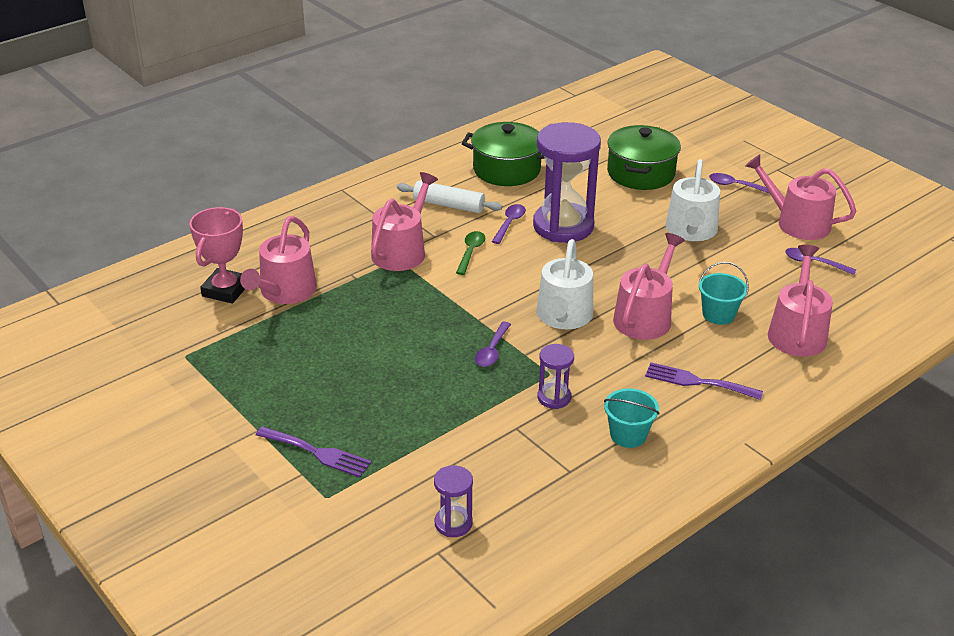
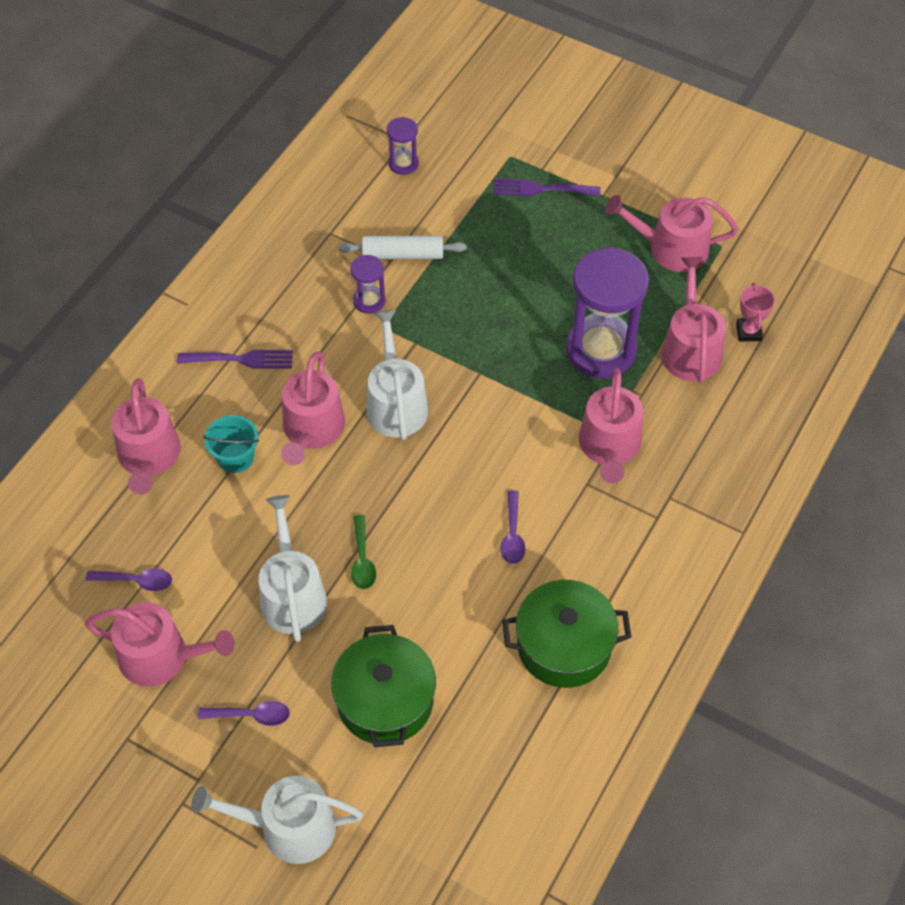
camera: 160 degrees right, 20 degrees up
(225, 290) = (748, 332): pink trophy -> pink trophy, size x0.62
(233, 365) = (671, 248): none -> pink watering can
(449, 205) = (600, 545): white rolling pin -> white rolling pin (403, 255)
(470, 252) = (534, 469): green spoon -> green spoon (362, 559)
(492, 351) = (448, 337): purple spoon -> none
(563, 226) = (448, 551): purple hourglass -> purple hourglass (601, 350)
(628, 435) = (291, 281): turquoise bucket -> none
(721, 142) = (288, 827): none -> white watering can

